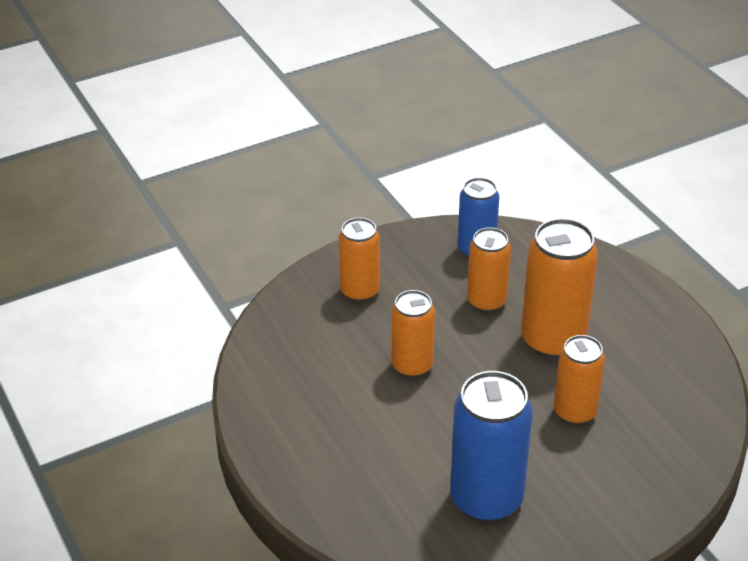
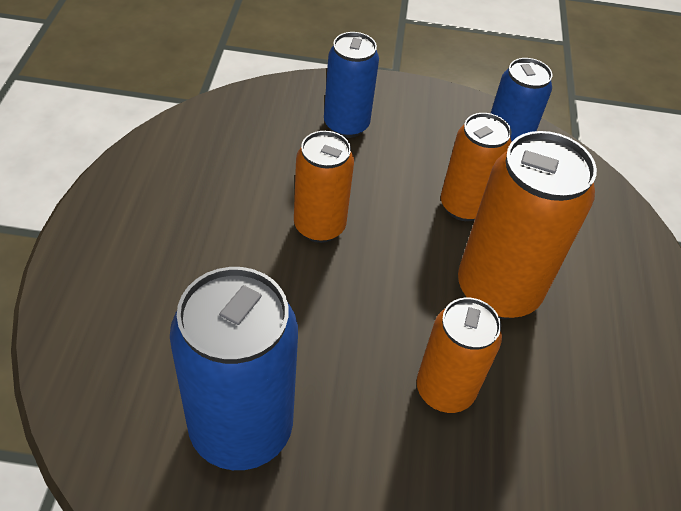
camera: 30 degrees right, 10 degrees up
(360, 291) = (346, 125): orange can -> blue can

